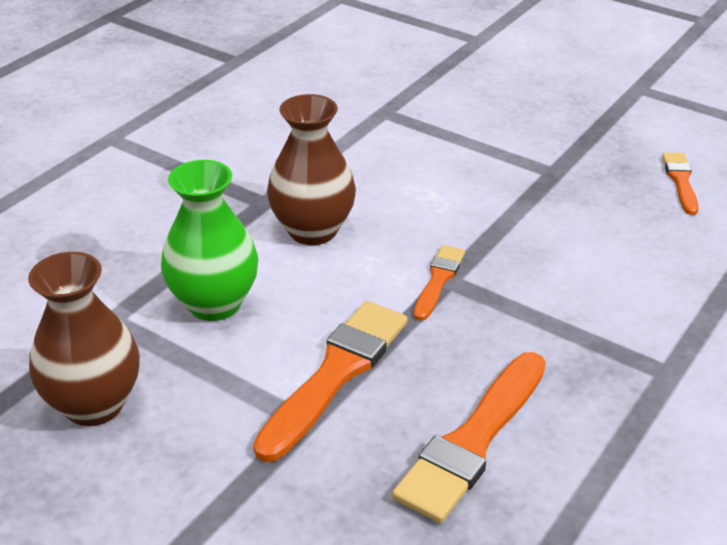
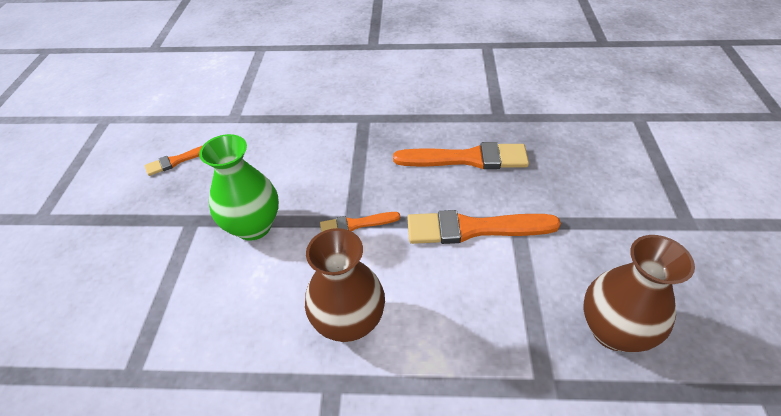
camera: 120 degrees left, 10 degrees up
(214, 303) = (473, 330): green vase -> green vase (253, 226)

